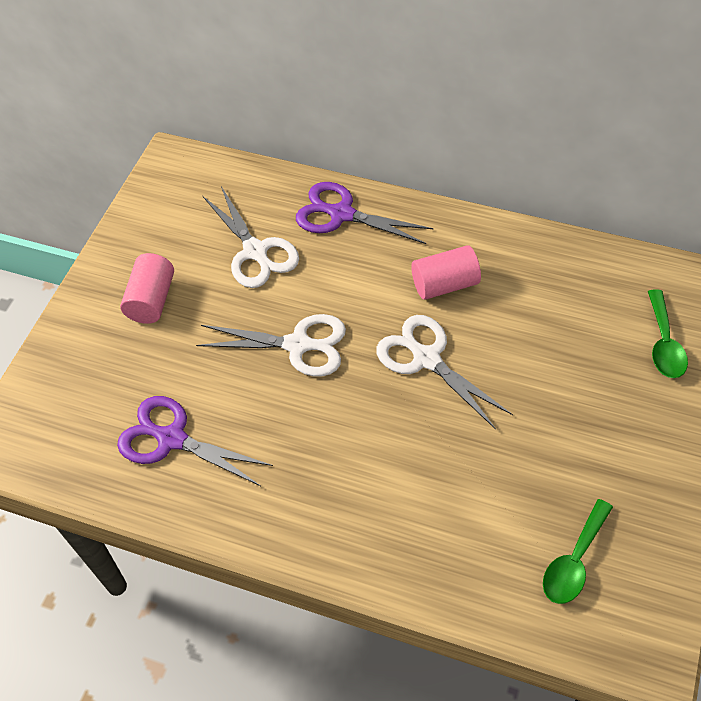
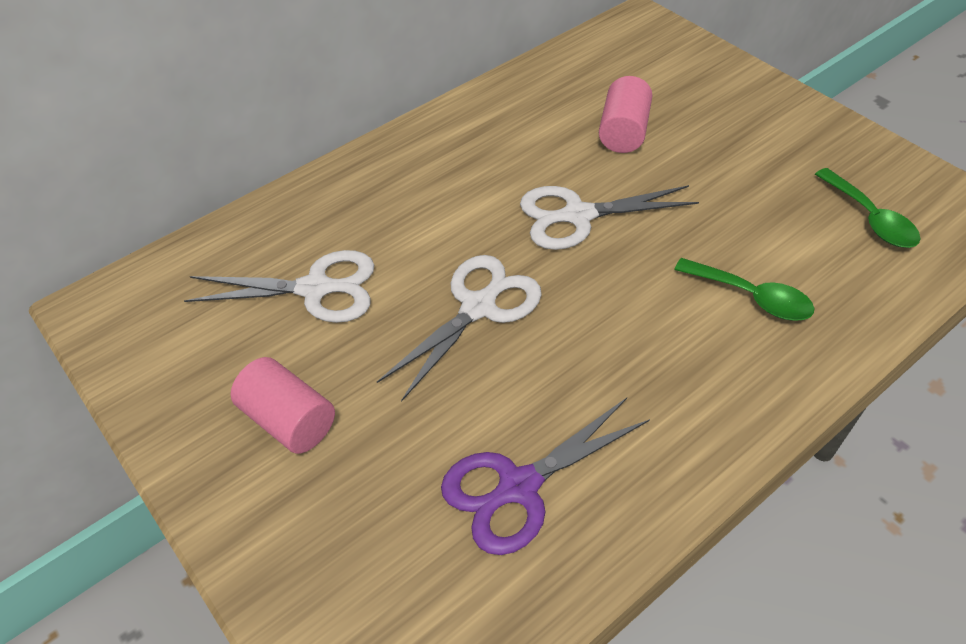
camera: 60 degrees left, 5 degrees down
(341, 214) = (338, 198): purple scissors -> none
(445, 284) = (499, 165): pink cylinder -> pink cylinder (623, 132)
(664, 344) = (676, 69): green spoon -> green spoon (752, 297)

